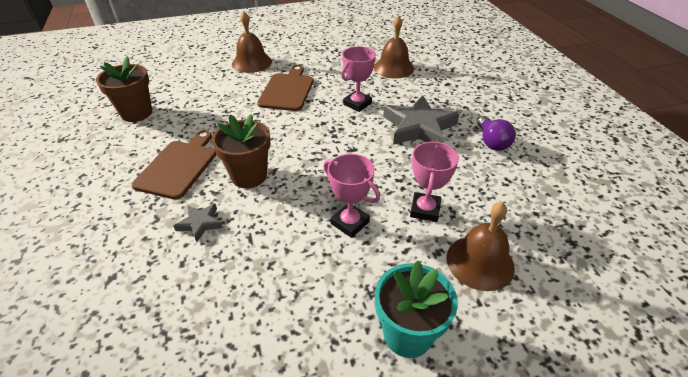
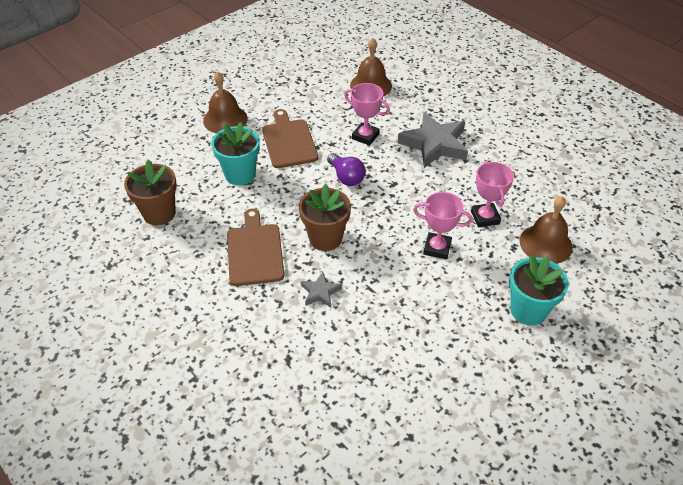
camera: 25 degrees left, 5 degrees up
(225, 103) = (240, 174): none -> turquoise flower pot
(357, 104) = (365, 136): pink trophy -> pink trophy turned 75 degrees counterclockwise
(491, 142) = (500, 140): purple light bulb -> purple light bulb (346, 177)

